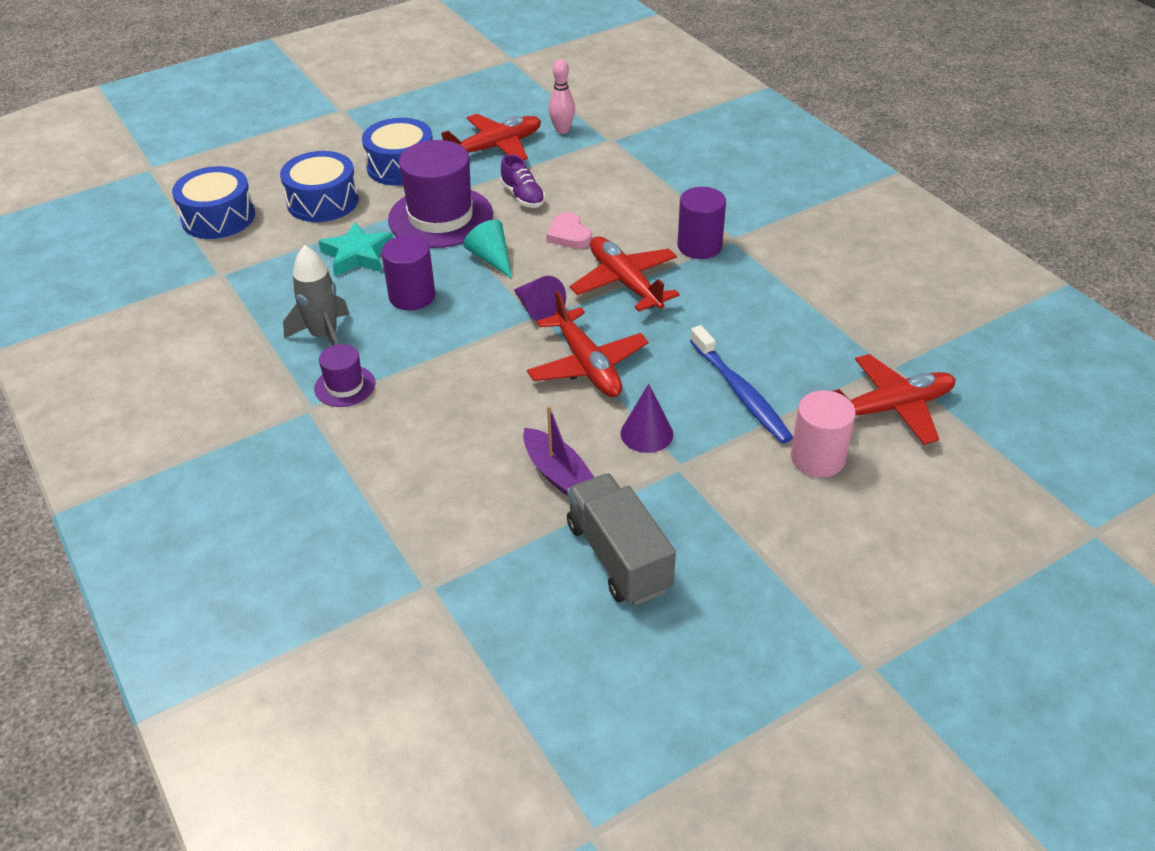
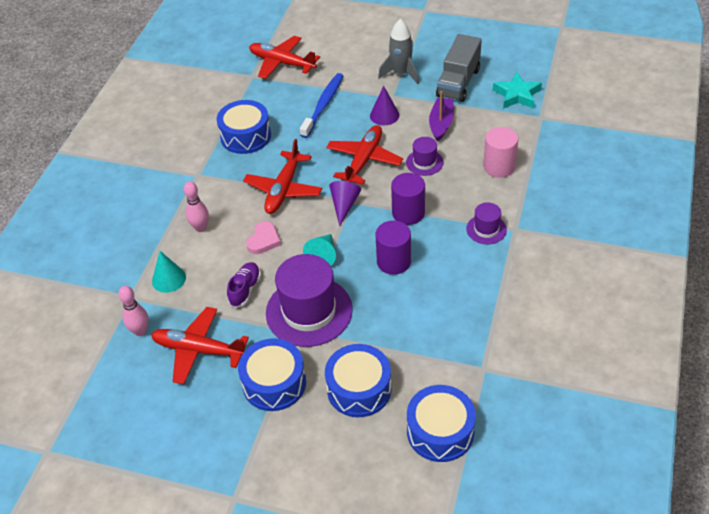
camera: 130 degrees left, 5 degrees up
(324, 336) = (466, 269): grey rocket -> grey rocket (401, 73)
(357, 255) = (389, 318): turquoise star -> turquoise star (517, 95)
(512, 410) = (424, 162): none -> purple hat
(602, 165) = (169, 279): none -> turquoise cone
(644, 207) = (200, 228): none -> pink bowling pin
(699, 246) = (218, 183): purple cylinder -> purple cylinder (408, 213)
(759, 301) = (246, 136): none -> blue drum
(817, 458) = (338, 66): pink cylinder -> pink cylinder (499, 167)

